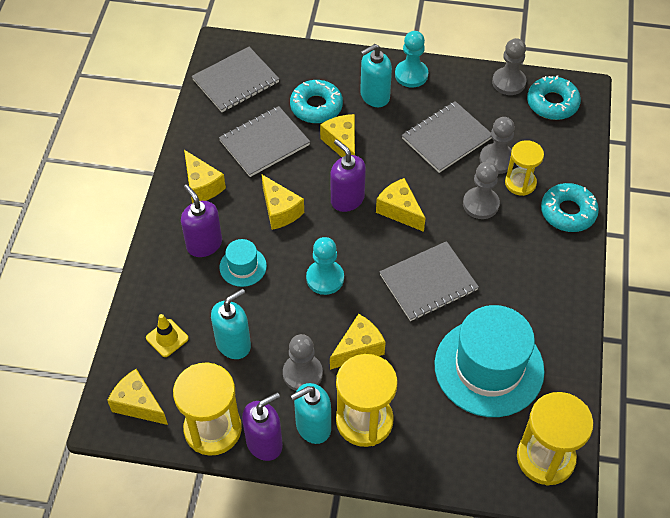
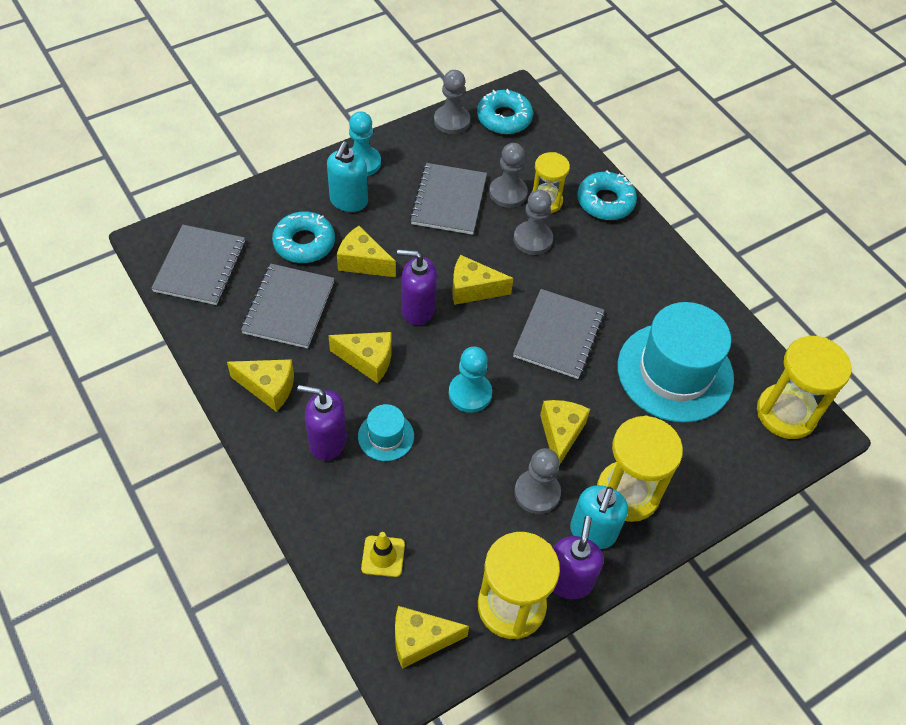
camera: 45 degrees left, 0 degrees up
(233, 344) = (450, 513): turquoise soap dispenser -> none

